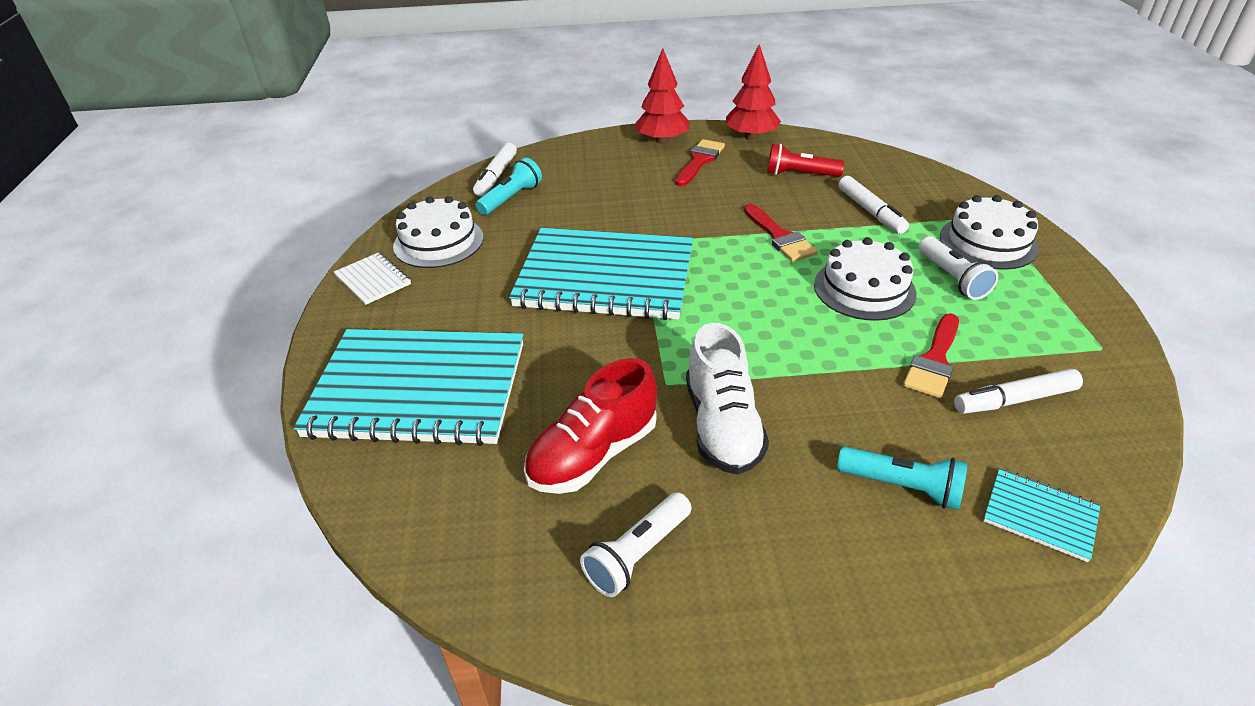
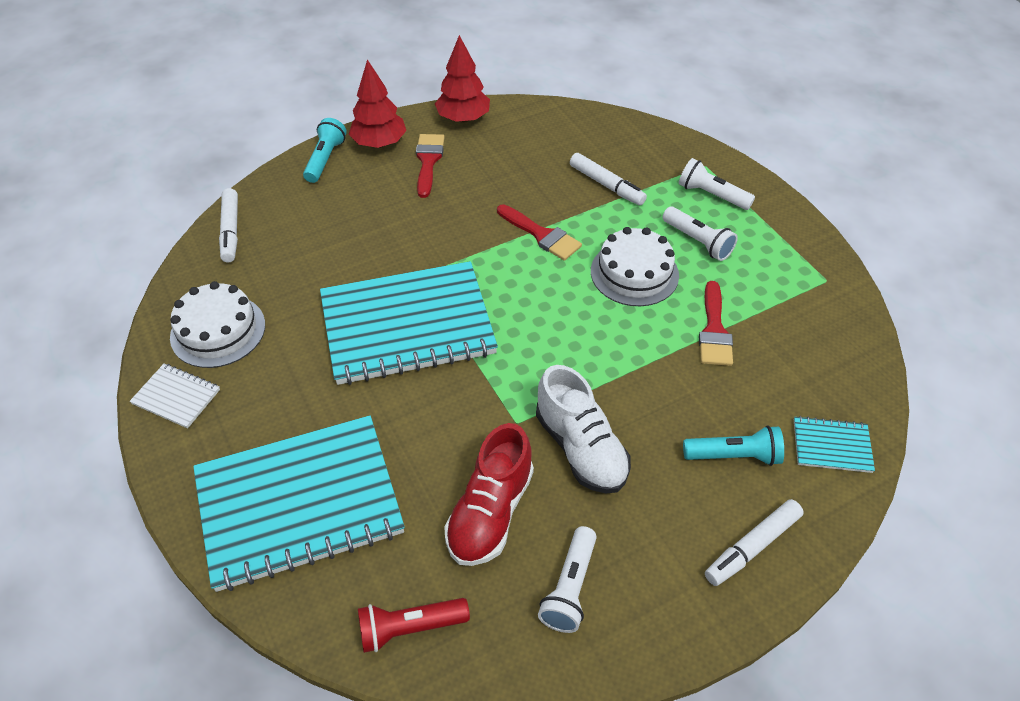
camera: 25 degrees left, 10 degrees up
(511, 198) = (263, 255): turquoise flashlight -> turquoise flashlight (325, 159)
(799, 174) = (528, 156): red flashlight -> red flashlight (410, 628)
(988, 242) = (711, 195): white cake -> white flashlight
(1014, 400) = (783, 349): white marker -> white marker (752, 547)

